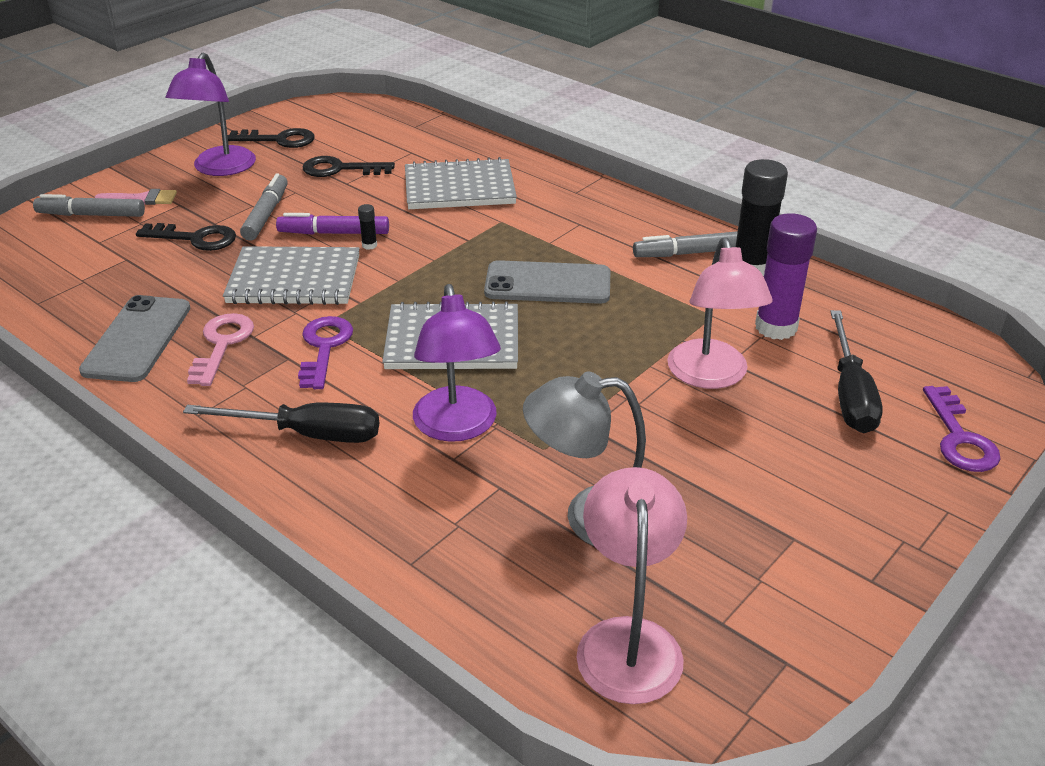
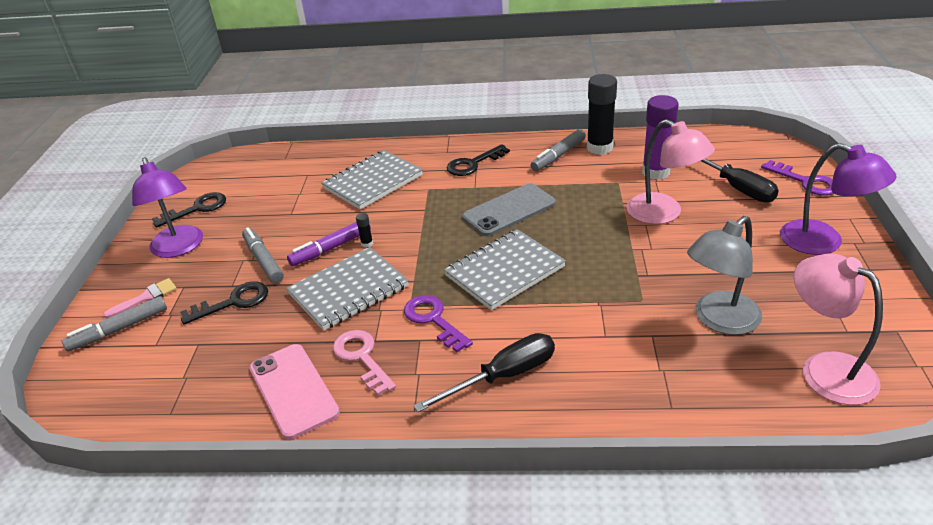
camera: 35 degrees left, 0 degrees up
(137, 339) = (293, 390): grey phone -> pink phone
(340, 169) = (273, 207): black key -> black key (473, 164)
(457, 427) = (581, 317): purple lamp -> purple lamp (823, 242)

